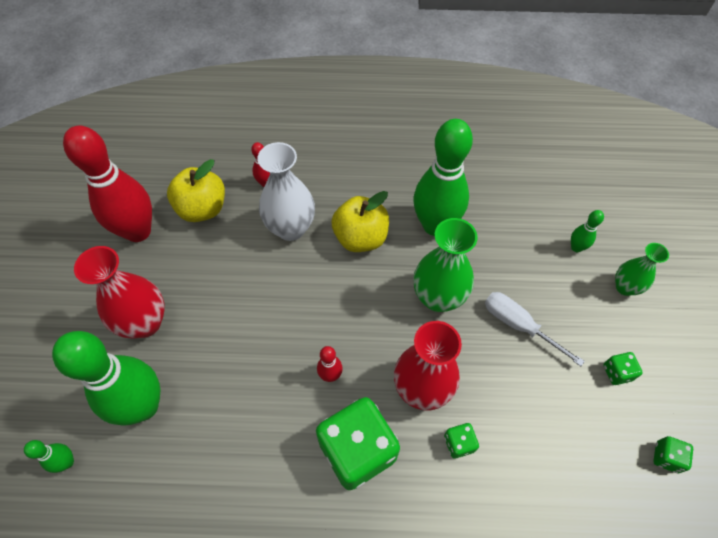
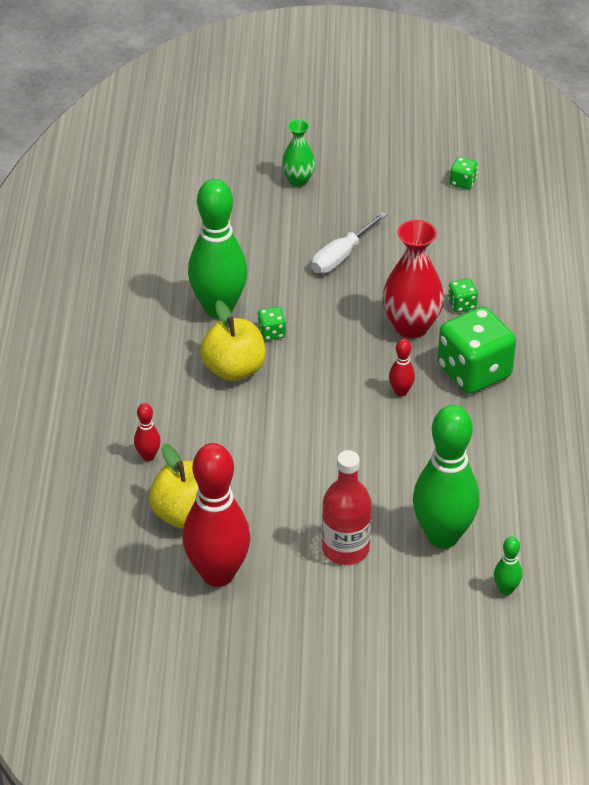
camera: 90 degrees left, 15 degrees down
(145, 323) = (345, 549): red vase -> red bottle
(291, 228) = (218, 429): white vase -> none
(438, 297) = (311, 310): green vase -> none
(576, 247) = (251, 207): green bowling pin -> none
(617, 372) = (388, 199): green dice -> green dice (271, 332)

